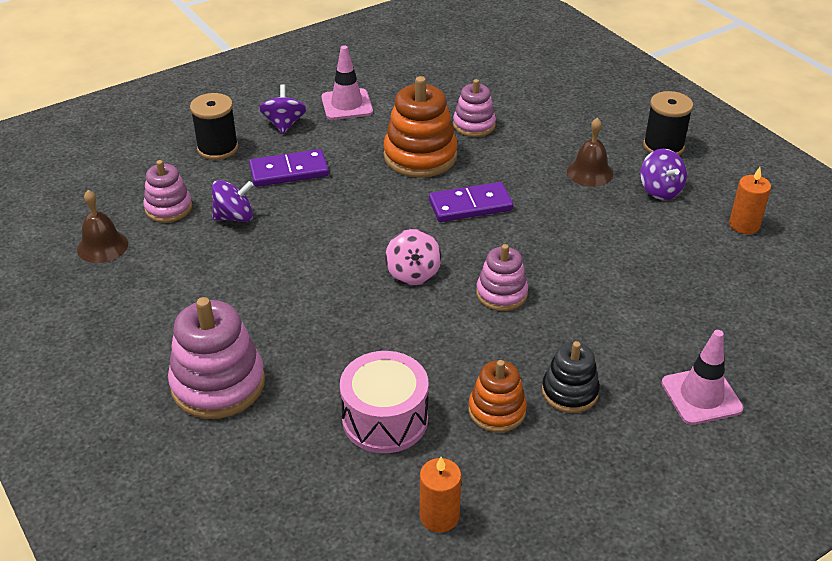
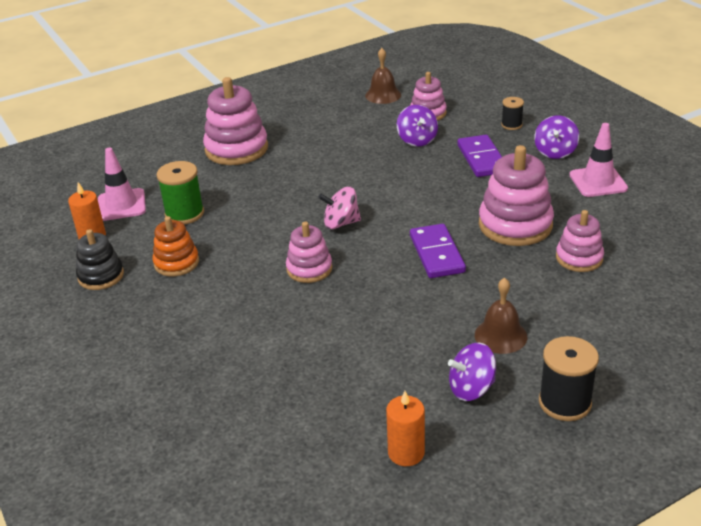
camera: 95 degrees right, 5 degrees down
(217, 148) = (511, 125): black spool -> black spool, size x0.59
(284, 124) = (555, 152): purple spinning top -> purple spinning top turned 105 degrees clockwise
(385, 419) = (184, 214): pink drum -> green spool
(420, 156) = (515, 225): orange stacking toy -> pink stacking toy
(569, 392) = (184, 300): black stacking toy -> black stacking toy (101, 276)
(701, 396) = (157, 377): pink traffic cone -> pink traffic cone (121, 205)

